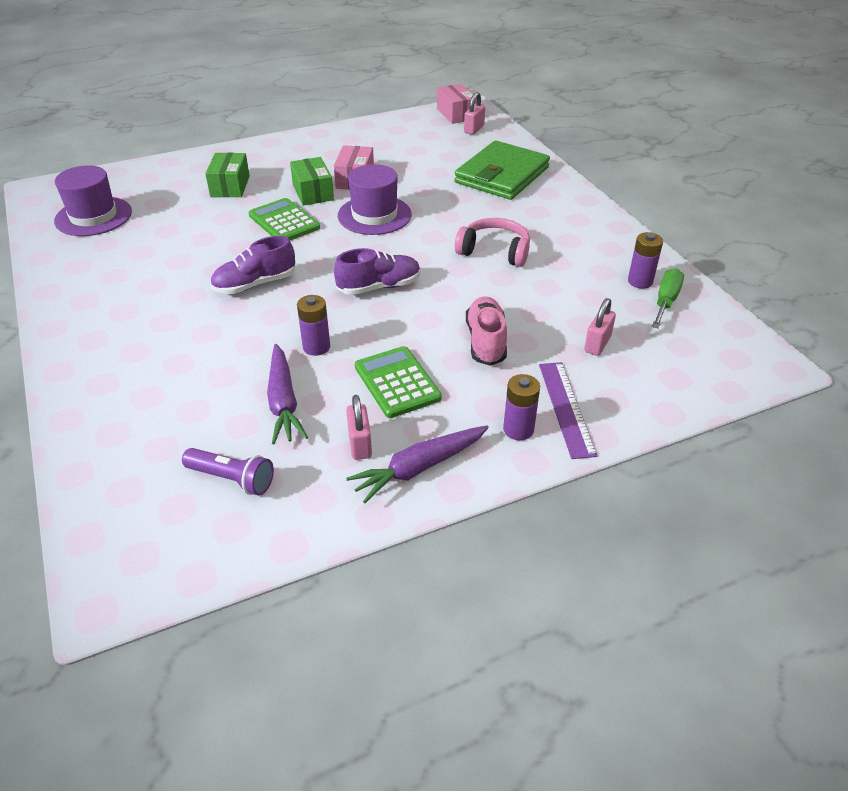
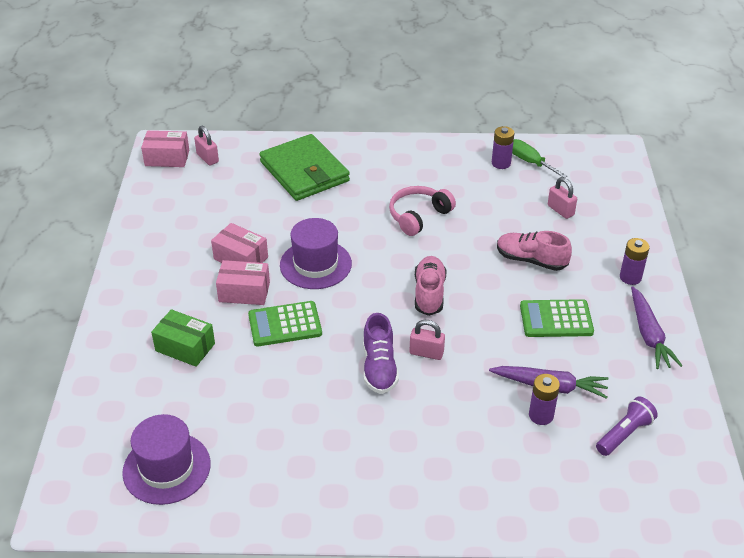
camera: 65 degrees left, 0 degrees up
(313, 192) = (244, 292): green box -> pink box
(316, 347) = (491, 351): purple battery -> purple battery (541, 415)
(360, 444) = (614, 357): pink padlock -> pink padlock (426, 353)
(379, 287) = (429, 293): purple shoe -> pink shoe
(566, 408) = (619, 249): purple ruler -> none

